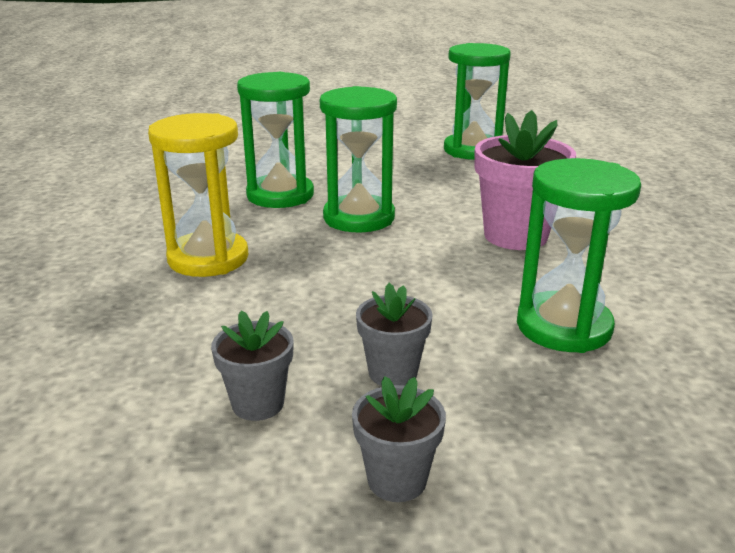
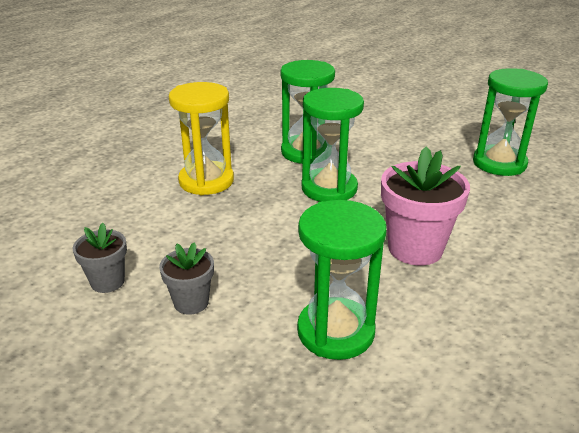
camera: 40 degrees right, 5 degrees up
(397, 480) = (103, 363): grey flower pot -> none

